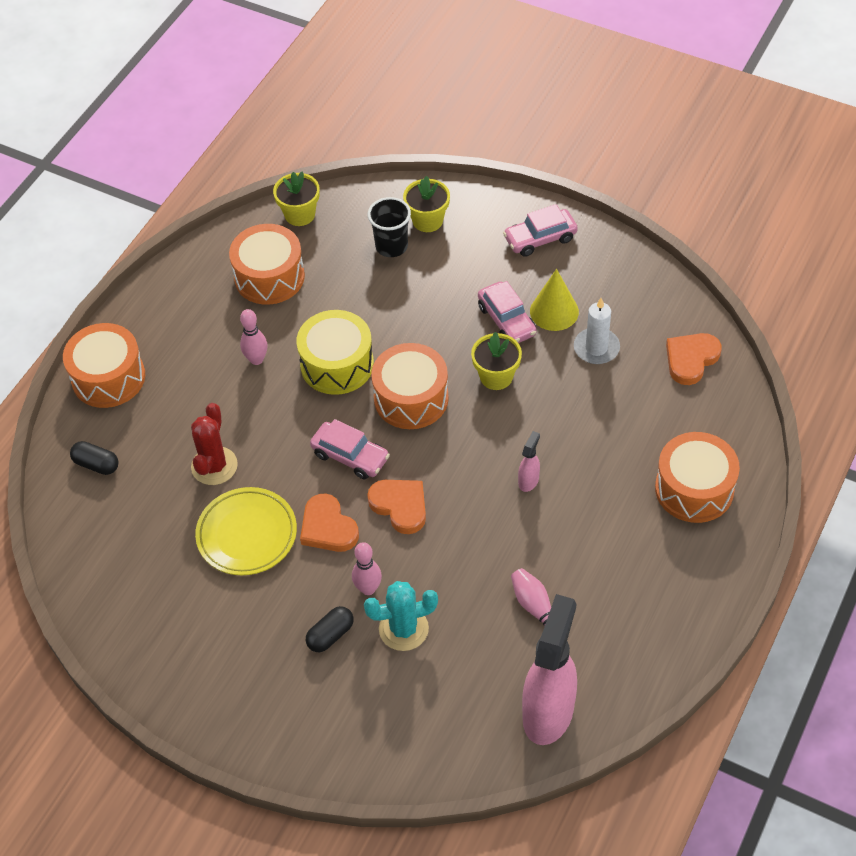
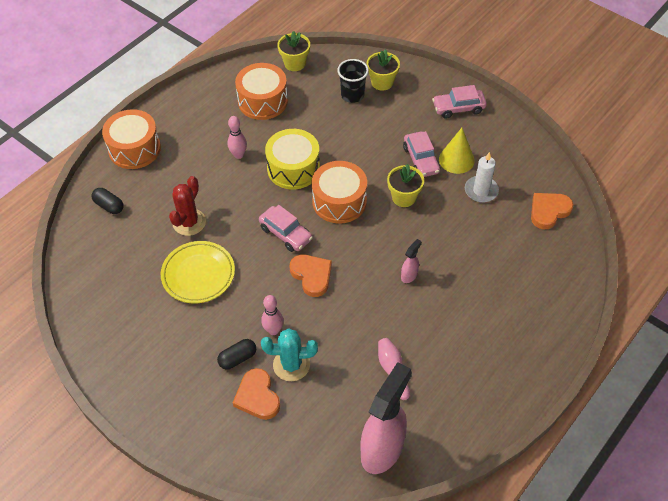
camera: 10 degrees right, 0 degrees up
(328, 527) = (256, 281): orange heart -> orange heart (257, 397)
(694, 489) = (530, 305): orange drum -> none

